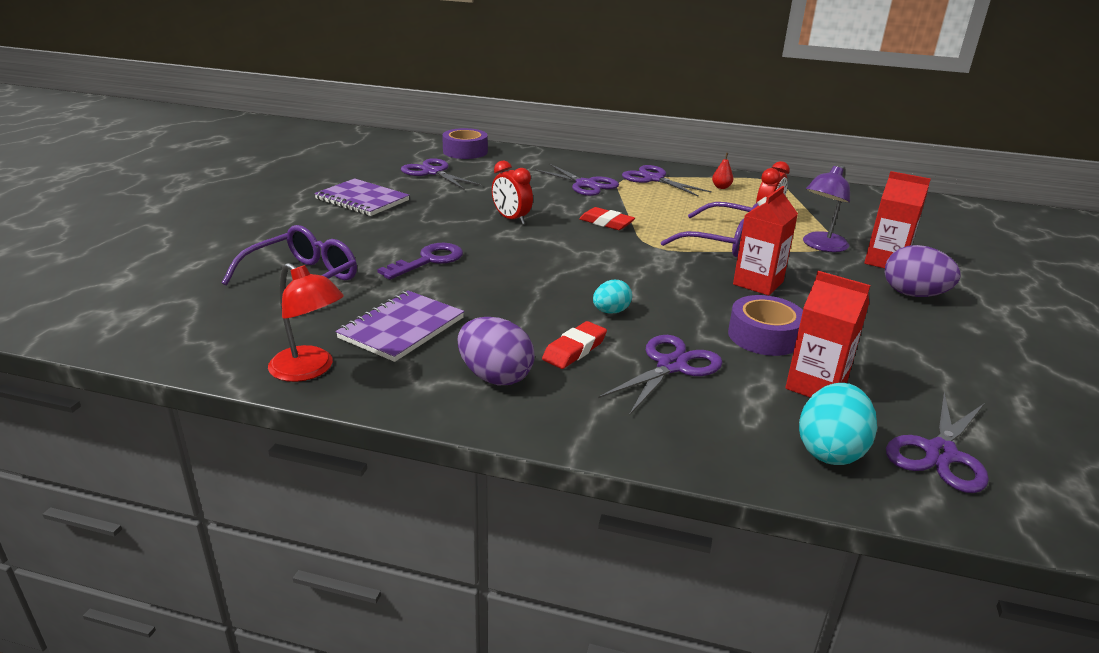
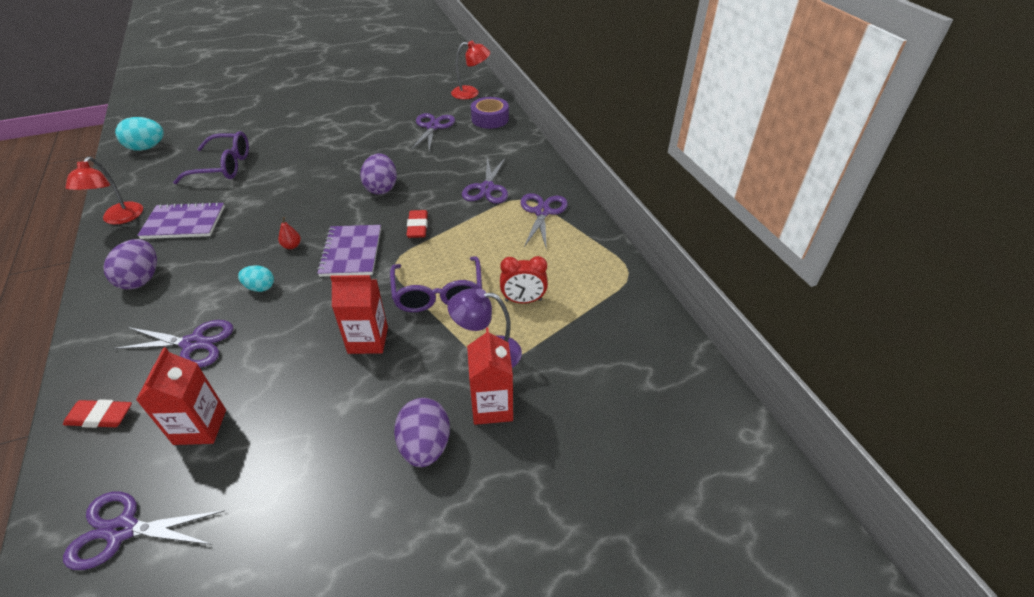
camera: 55 degrees right, 15 degrees up
(362, 200) = (356, 128): purple notebook -> purple notebook (351, 252)
(398, 143) = (471, 93): none -> red lamp
(428, 260) = (283, 190): purple key -> none
(511, 219) = (381, 188): red clock -> purple egg
(574, 350) = (193, 294): red eraser -> red eraser (100, 416)
(721, 187) = (569, 251): red pear -> red pear (292, 246)
(764, 336) = (269, 374): purple tape -> none
(830, 450) = (105, 461): turquoise egg -> turquoise egg (147, 148)

